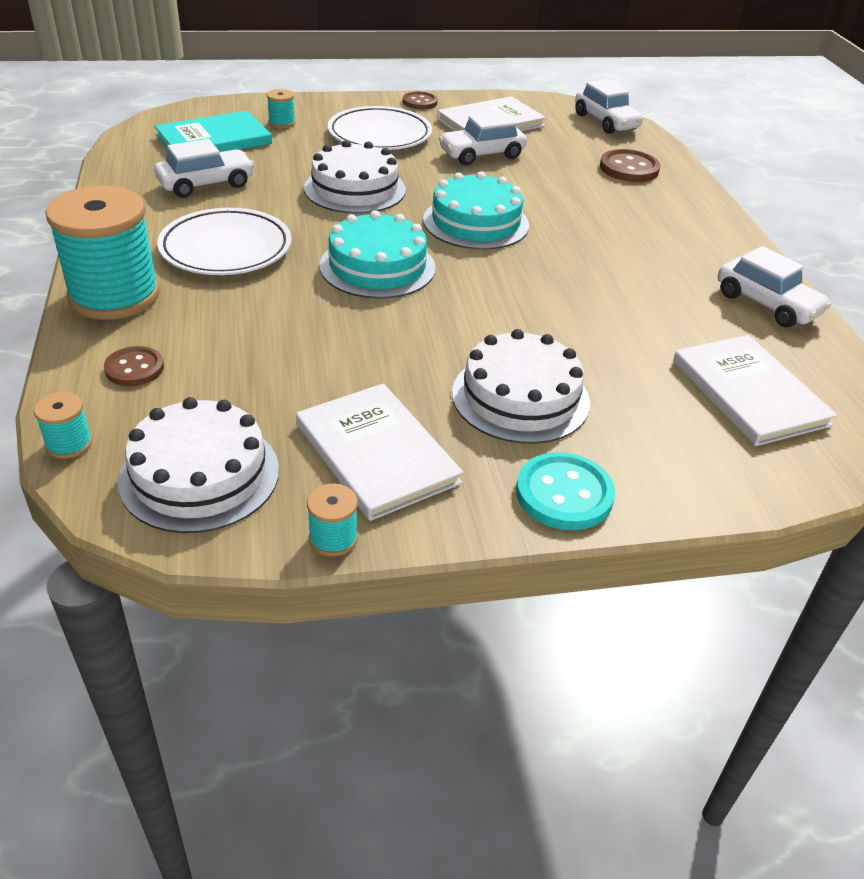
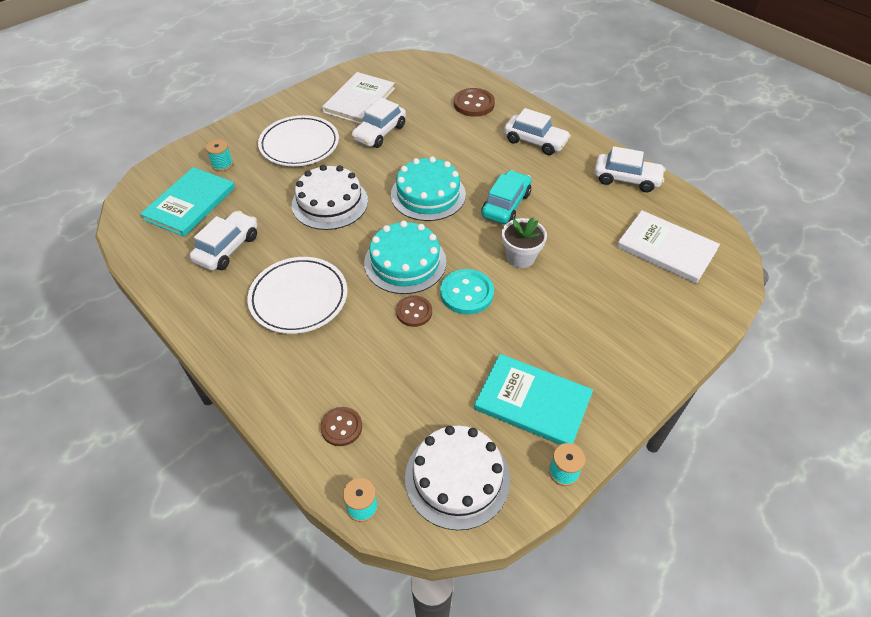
camera: 30 degrees left, 10 degrees up
(114, 296) = (268, 378): turquoise spool -> none
(376, 453) = (532, 402): white book -> turquoise book
(419, 102) = (297, 101): brown button -> brown button (414, 312)
(520, 397) = (567, 317): white cake -> none
(525, 318) = (520, 257): none -> white flower pot
(563, 266) = (506, 205): none -> turquoise car
(564, 494) = (641, 370): turquoise button -> turquoise button (466, 293)
(606, 122) = (427, 68): white car -> white car (535, 141)

